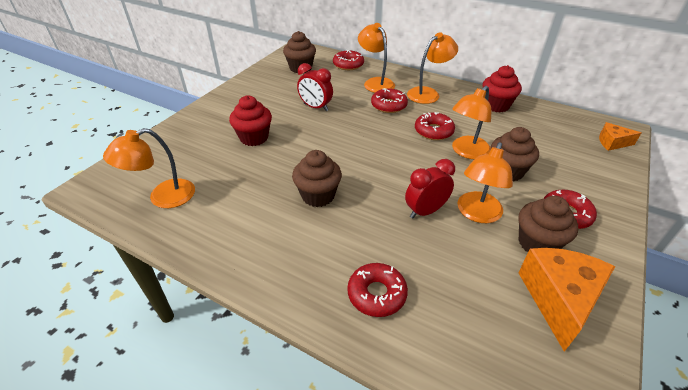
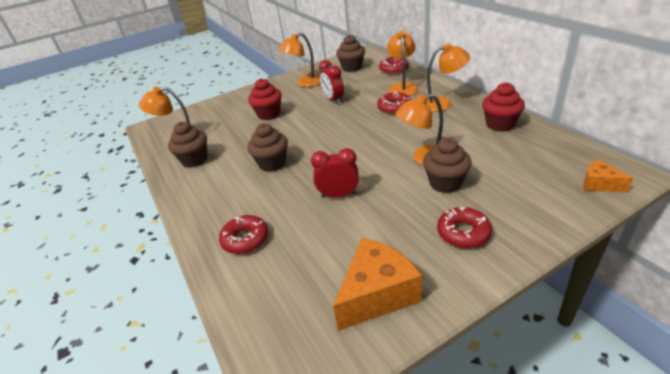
camera: 35 degrees right, 5 degrees down
(433, 131) = (412, 136): red donut -> none
(477, 214) = (379, 209): orange lamp -> orange lamp (305, 83)
(537, 243) = (407, 247): brown cupcake -> brown cupcake (194, 160)

